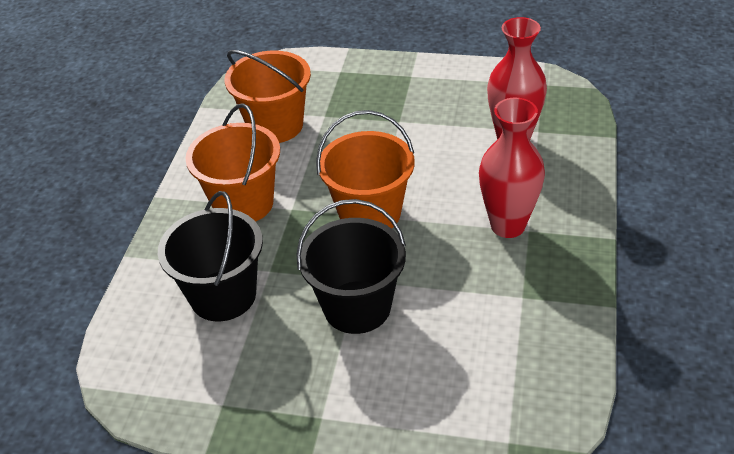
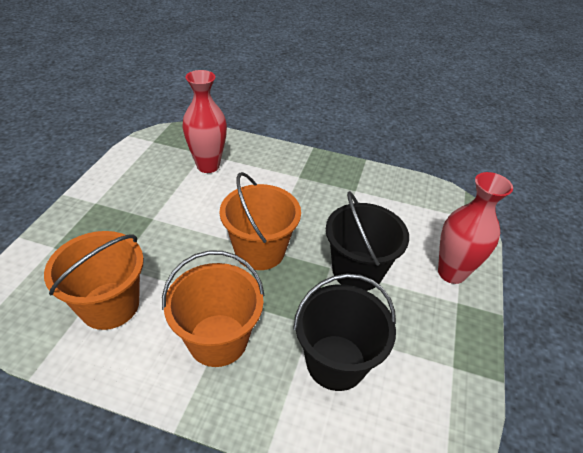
camera: 90 degrees left, 0 degrees up
(507, 225) = (292, 184): red vase -> red vase (451, 273)

